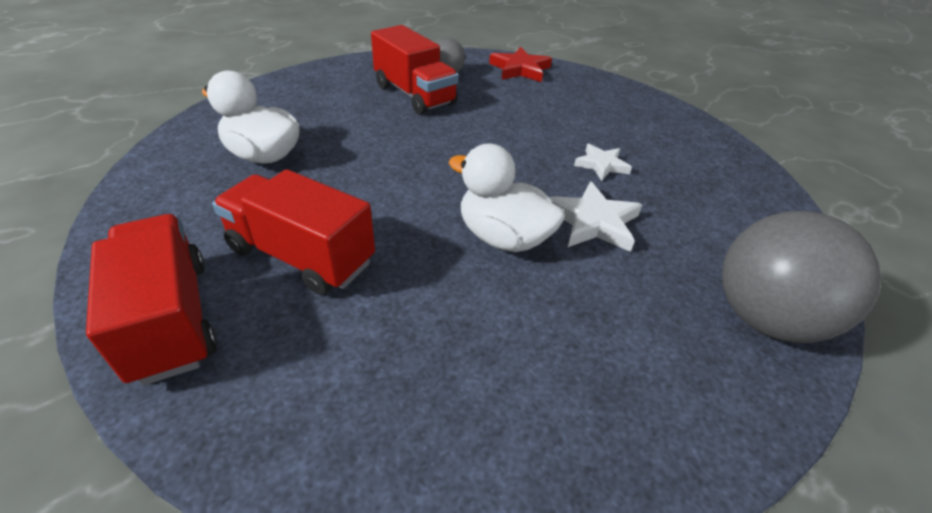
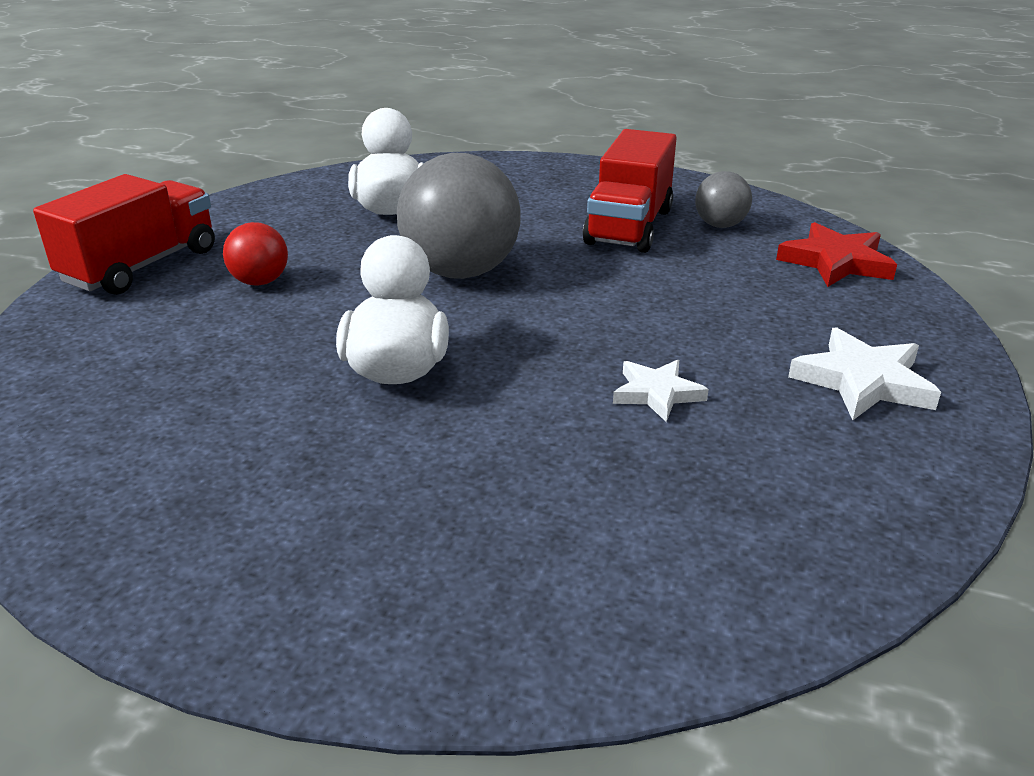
camera: 60 degrees right, 10 degrees down
(301, 256) = (260, 282): red truck -> red ball
(593, 222) = (501, 421): white star -> white star (863, 381)
(765, 318) = (428, 616): grey ball -> grey ball (460, 272)

